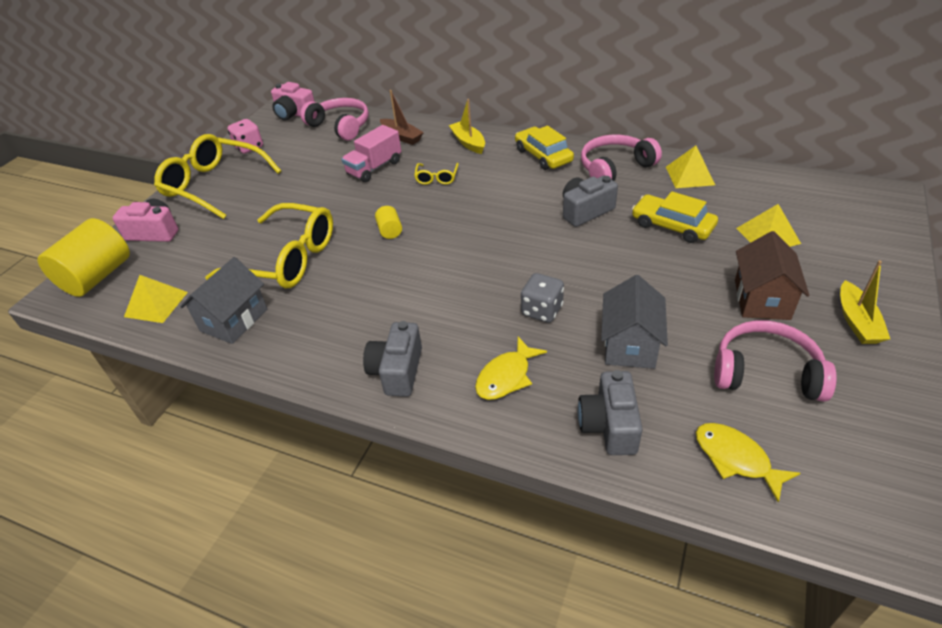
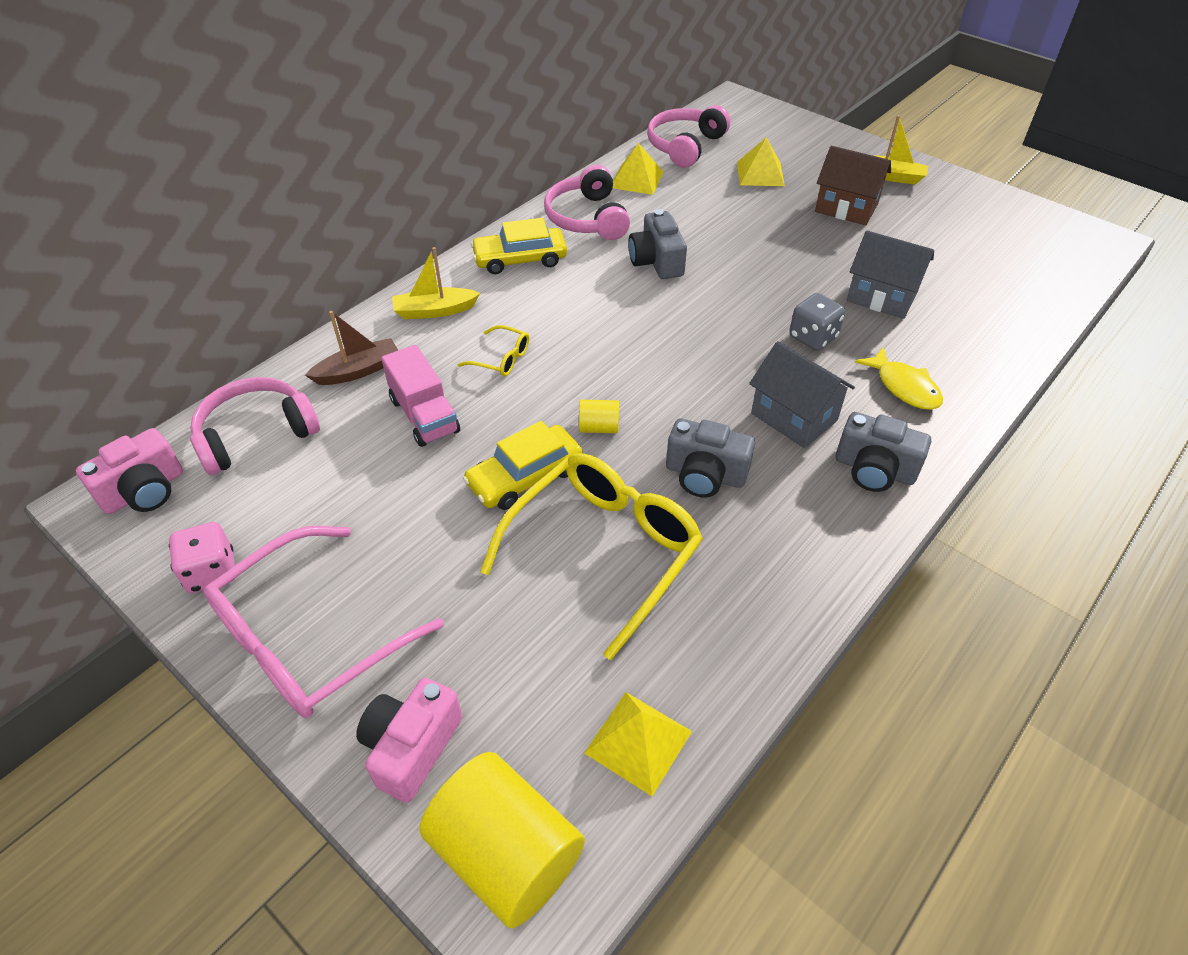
camera: 75 degrees left, 5 degrees up
(214, 185) = (309, 638): yellow glasses -> pink glasses
(234, 320) = (722, 629): grey house -> grey house (794, 417)
(609, 425) = (980, 339): grey camera -> grey camera (705, 474)
(672, 226) = (716, 217): yellow car -> yellow car (525, 476)
(736, 459) = (1026, 285): yellow fish -> none
(766, 372) = (936, 238): pink headphones -> pink headphones (685, 146)

